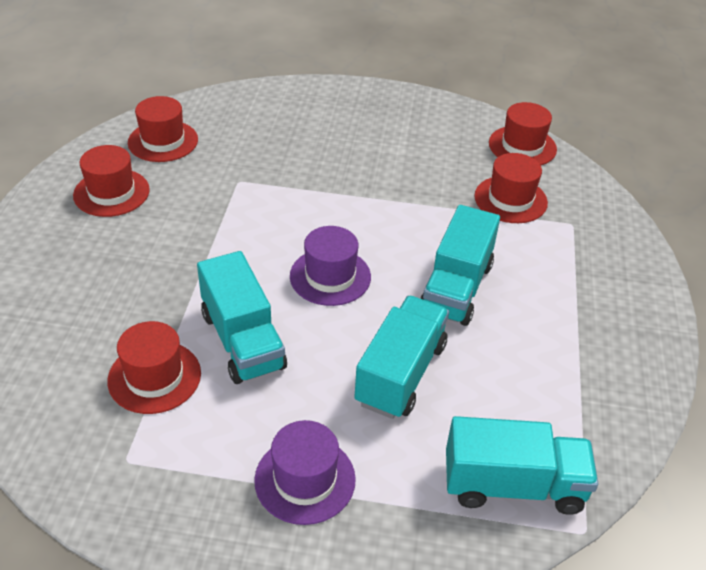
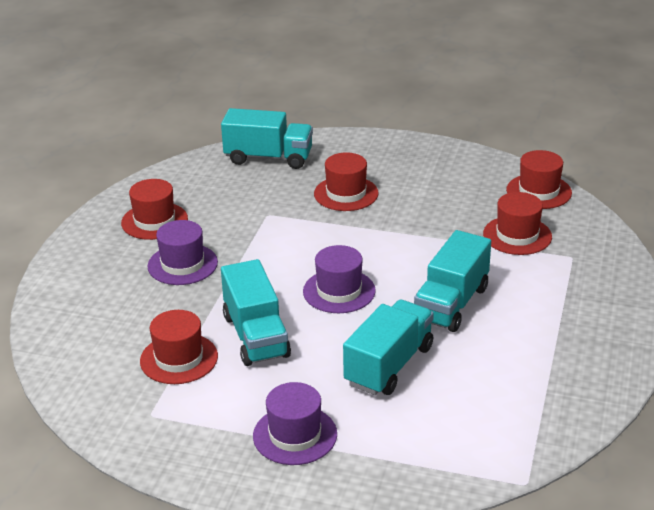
camera: 10 degrees right, 10 degrees down
(148, 248) = (182, 264): none -> purple hat
(163, 141) = (203, 181): red hat -> red hat (346, 194)
(513, 485) = (471, 448): turquoise truck -> turquoise truck (268, 158)

